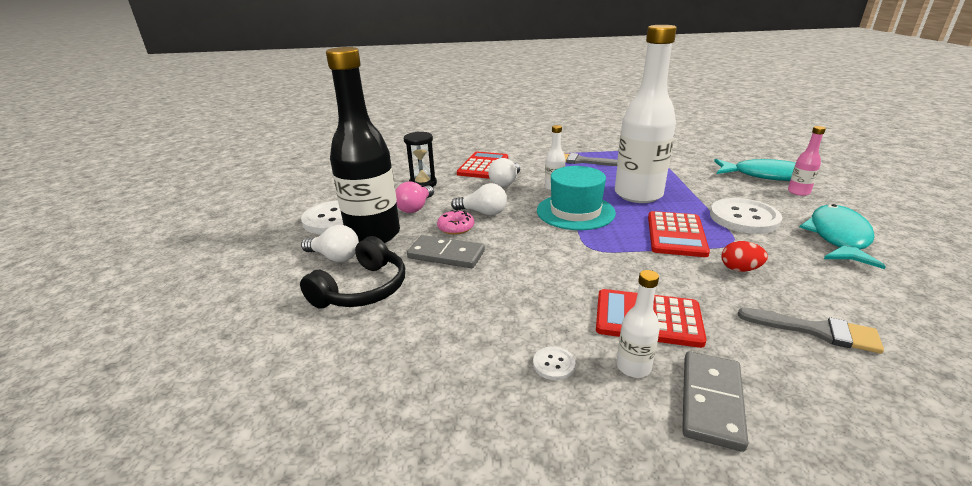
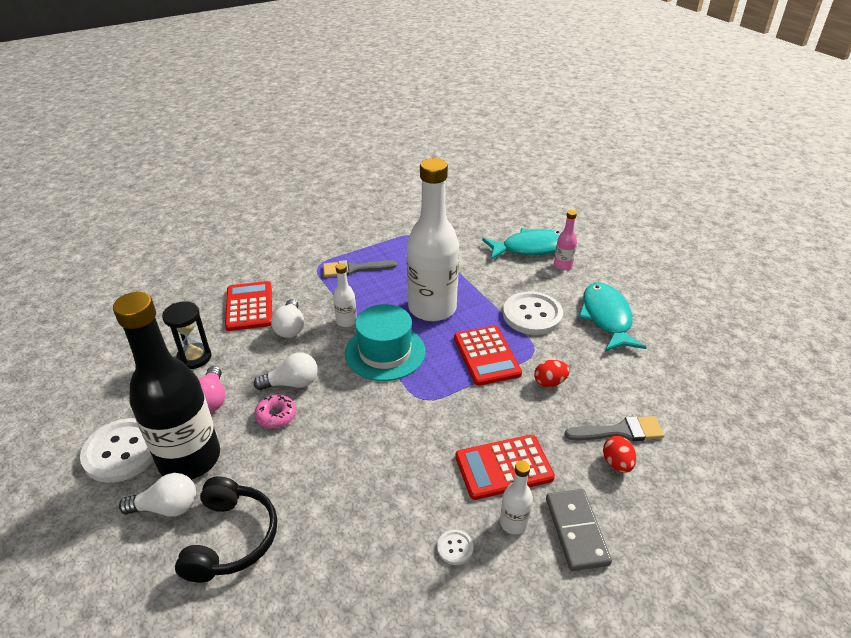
camera: 30 degrees left, 10 degrees up
(446, 255) = (289, 458): grey domino -> none
(799, 358) = (617, 463): none -> red egg

